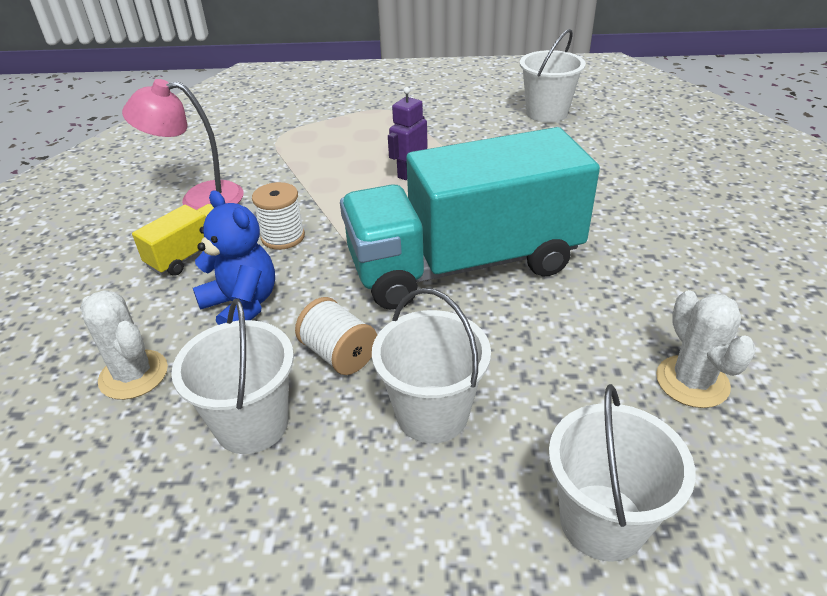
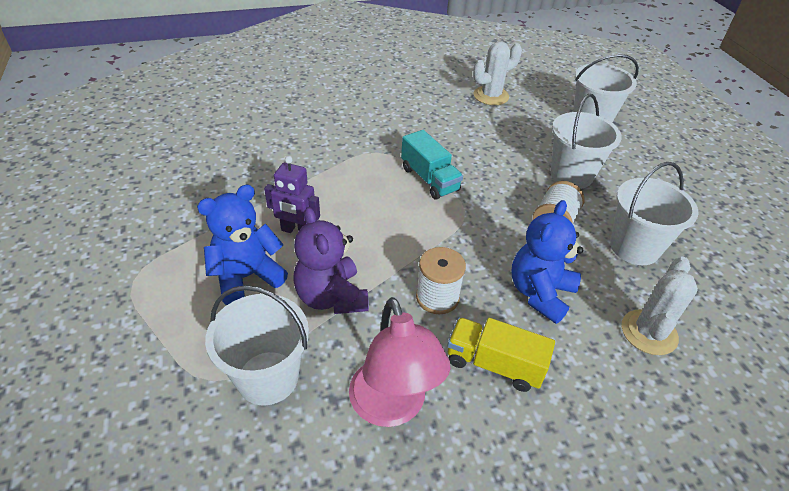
camera: 110 degrees left, 5 degrees up
(320, 183) = (331, 297): none -> purple teddy bear
(365, 149) = (247, 277): none -> blue teddy bear
(464, 264) = (429, 179): turquoise truck -> turquoise truck, size x0.41
(546, 113) = (160, 154): white bucket -> white bucket (268, 377)

